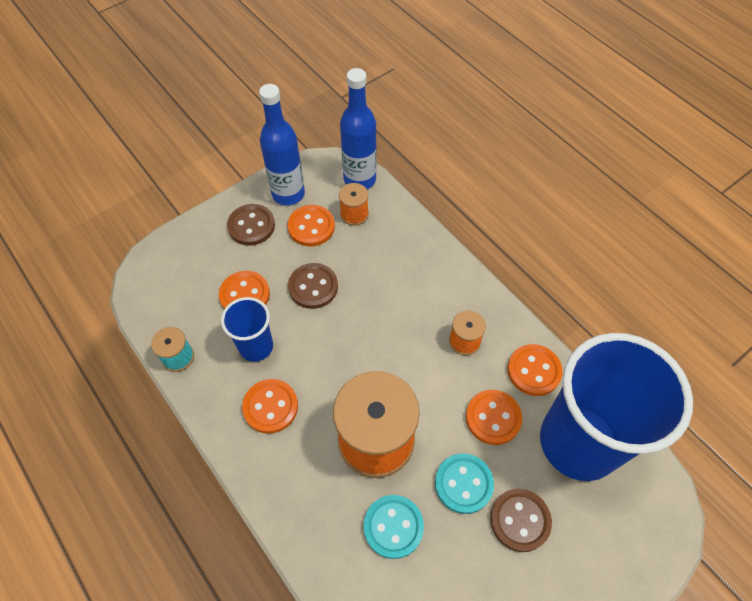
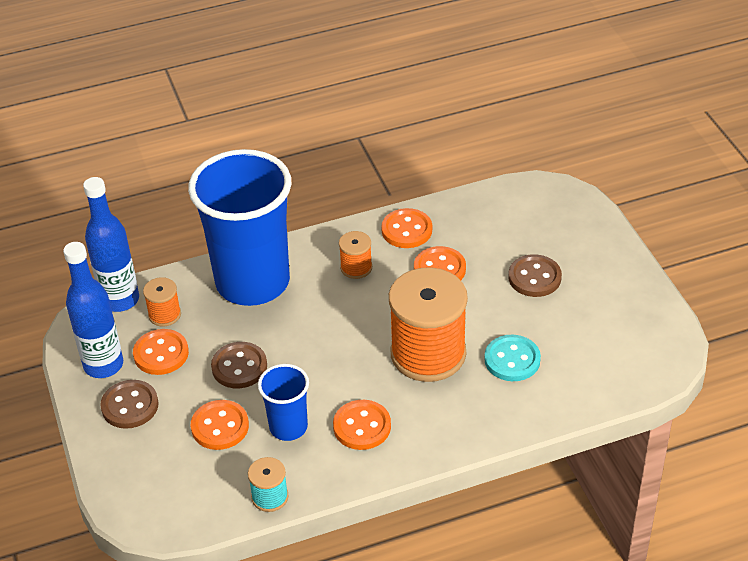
camera: 70 degrees left, 15 degrees down
(463, 484) = (491, 304): turquoise button -> none
(578, 442) = (482, 222): blue cup -> blue cup (252, 282)

